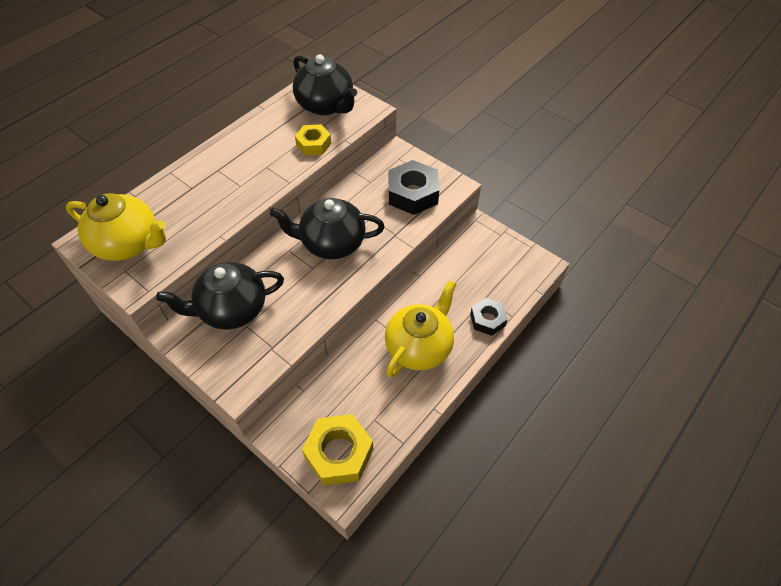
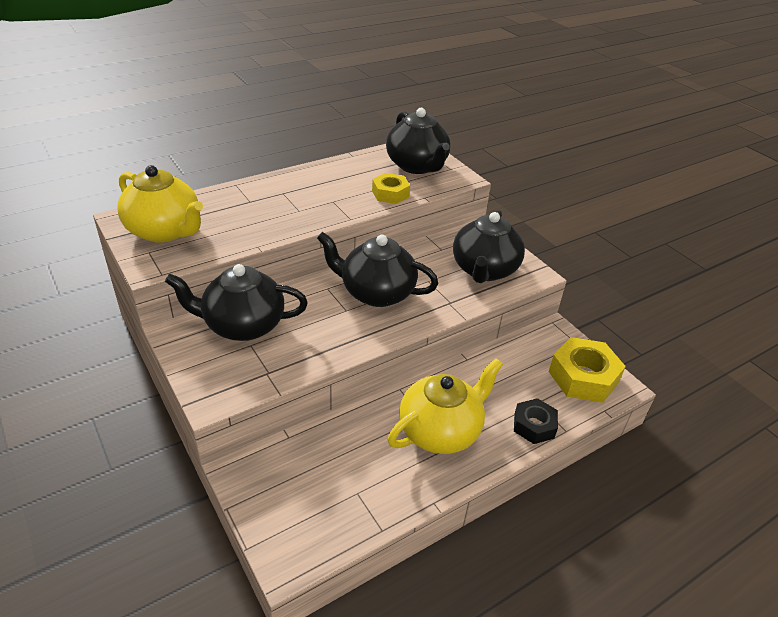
camera: 15 degrees right, 15 degrees down
(339, 453) = (300, 517): yellow nut -> yellow nut (583, 377)
(412, 194) = (484, 270): black nut -> black teapot

